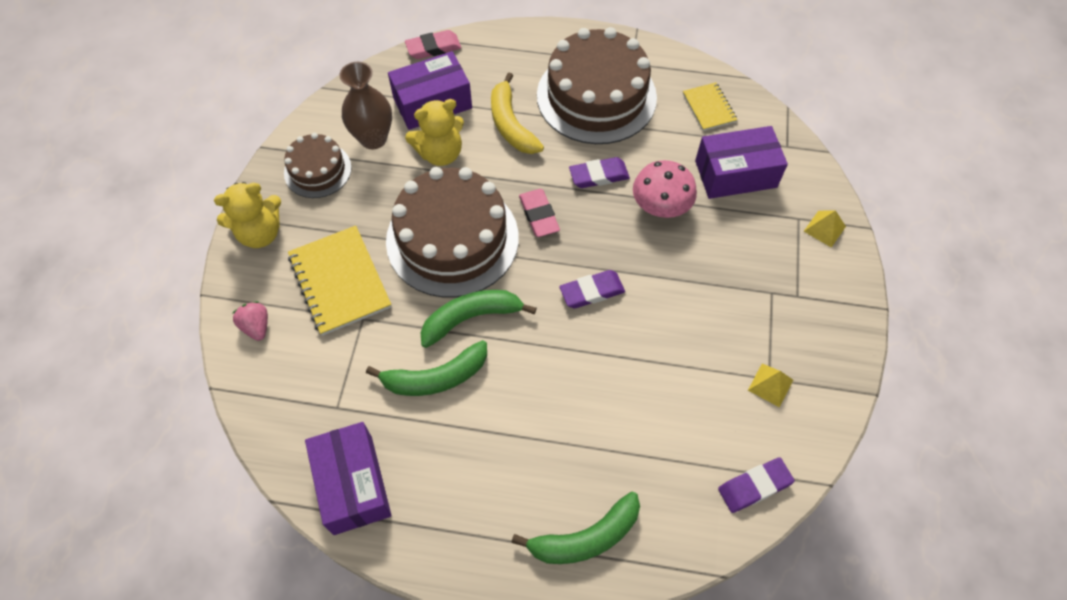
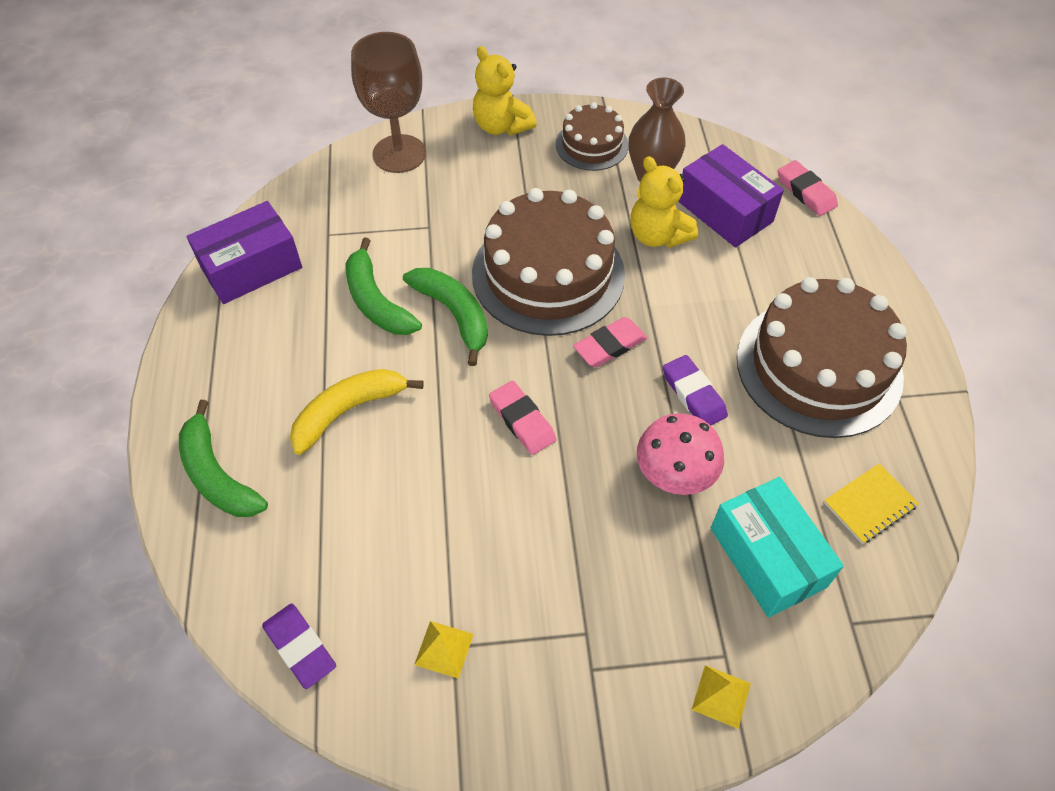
camera: 75 degrees right, 5 degrees down
(256, 326) = (399, 154): pink strawberry -> brown goblet
(340, 281) = (465, 198): yellow notebook -> none
(511, 124) = (729, 289): yellow banana -> yellow banana (348, 411)
(592, 291) = (522, 420): purple eraser -> pink eraser
(735, 174) = (767, 557): purple box -> turquoise box

